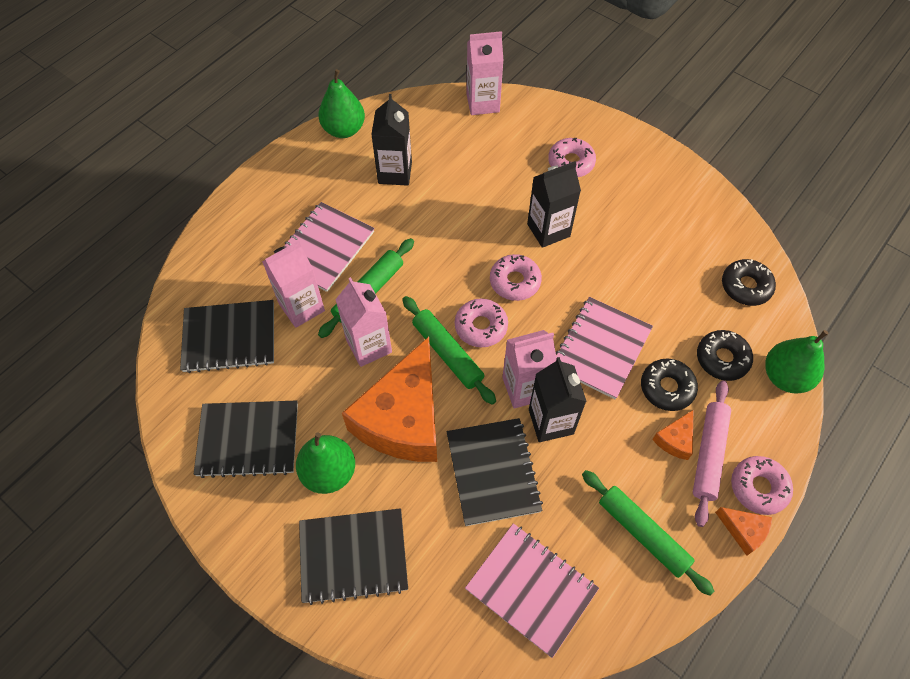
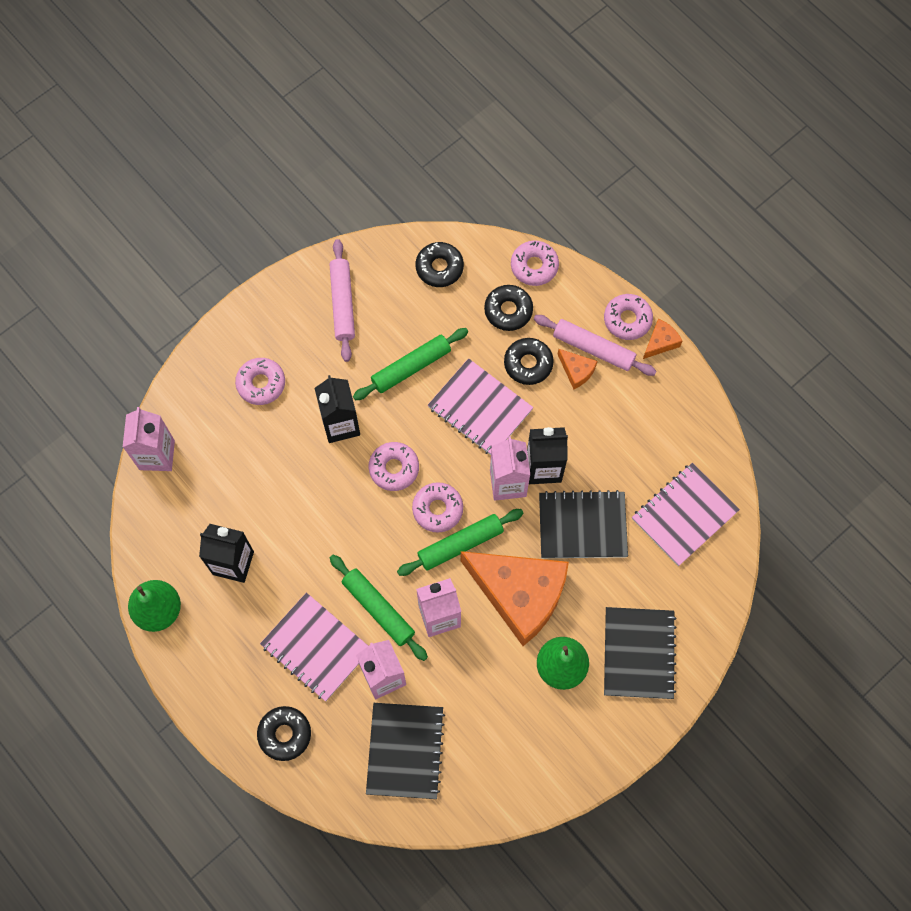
camera: 80 degrees left, 10 degrees up
(240, 238) = (285, 734): none -> black donut
(248, 439) = (517, 738): black notebook -> none
(643, 533) = (652, 418): green rolling pin -> green rolling pin (411, 367)
(674, 211) = (343, 303): none -> pink rolling pin
(785, 377) = (534, 266): green pear -> pink donut

